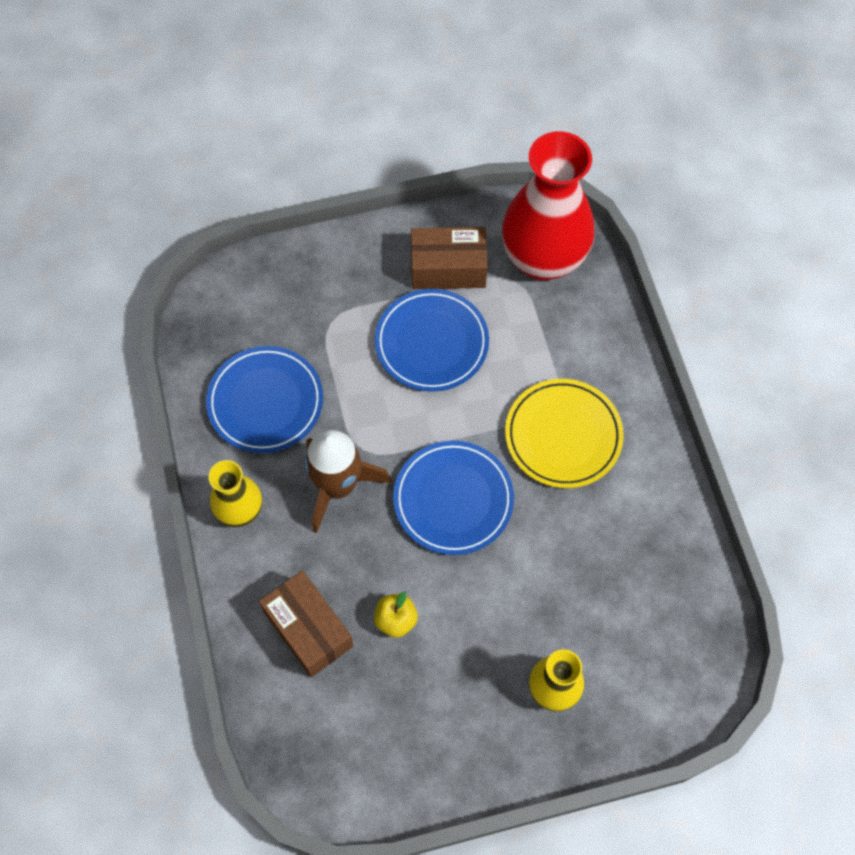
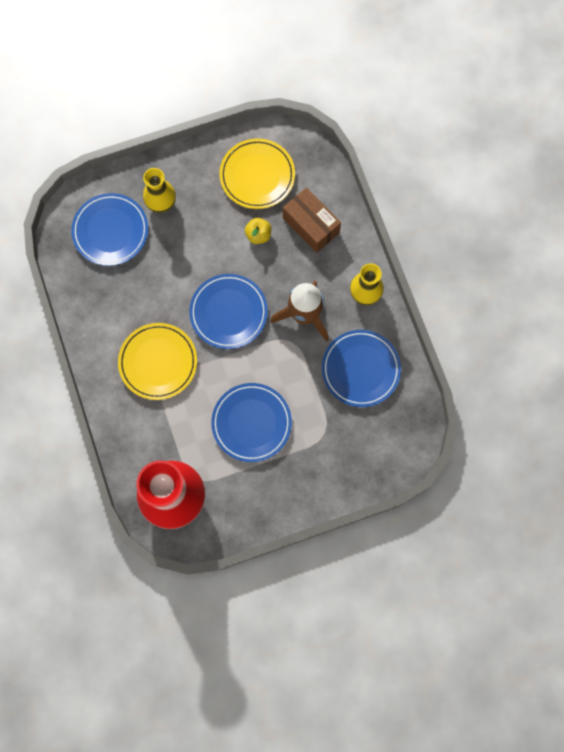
camera: 175 degrees right, 10 degrees up
(388, 726) = (257, 175): none -> yellow plate
(448, 268) = (244, 484): brown box -> none
(638, 647) = (110, 231): none -> blue plate

